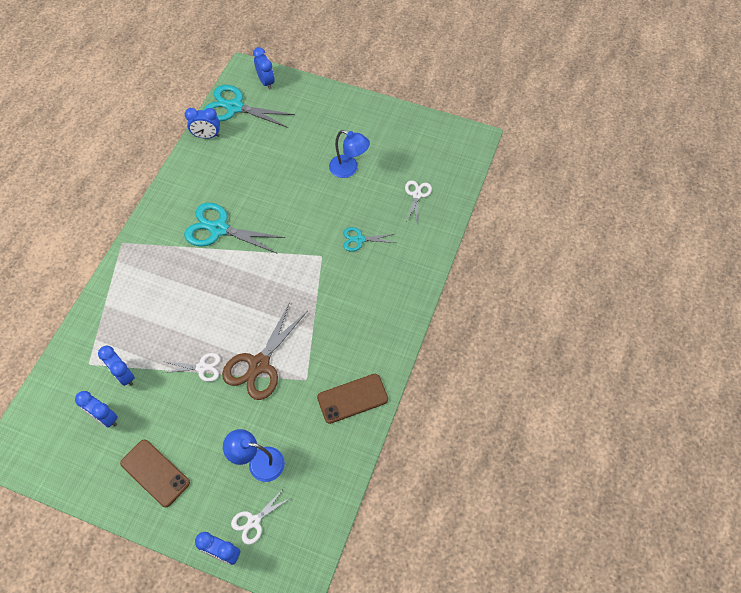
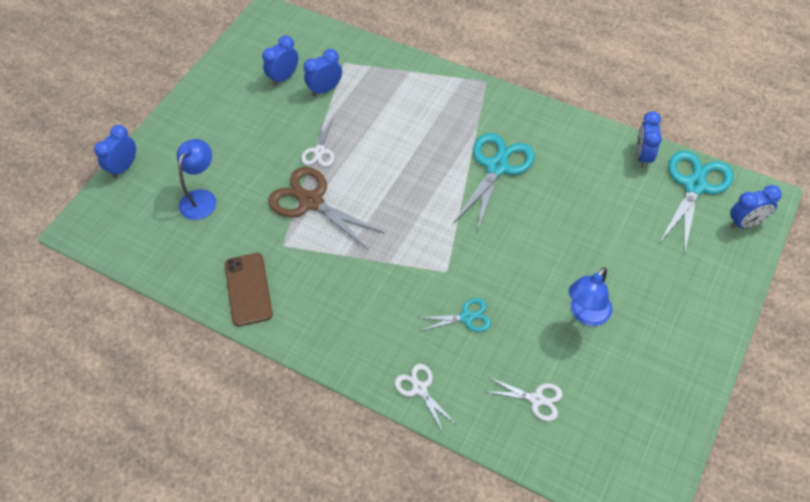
camera: 100 degrees right, 5 degrees down
(155, 473) = (217, 116): brown phone -> none
(254, 521) = (144, 192): white scissors -> white scissors (419, 389)
(359, 239) = (466, 317): turquoise scissors -> turquoise scissors turned 75 degrees clockwise

